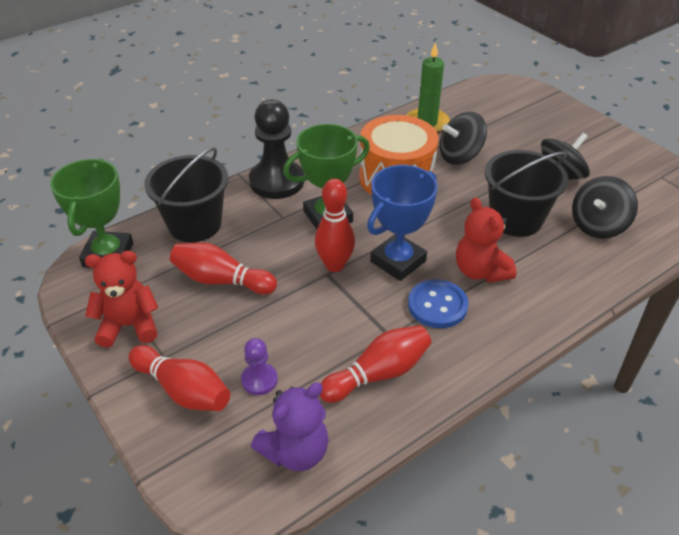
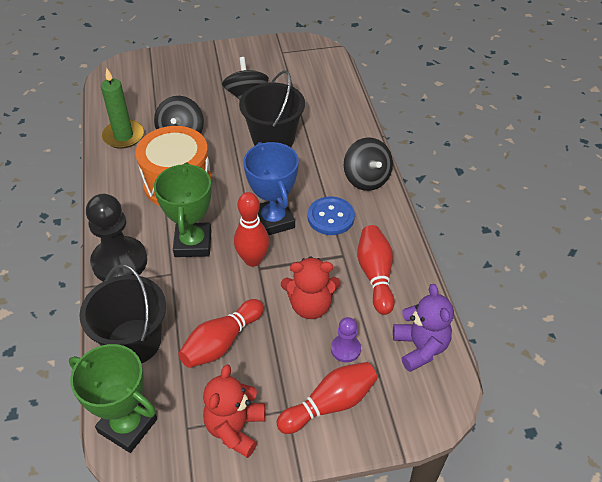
camera: 65 degrees left, 5 degrees up
(480, 271) = (312, 180): red teddy bear -> red teddy bear (310, 305)
(598, 225) = (307, 104): black spinning top -> black spinning top (366, 179)

